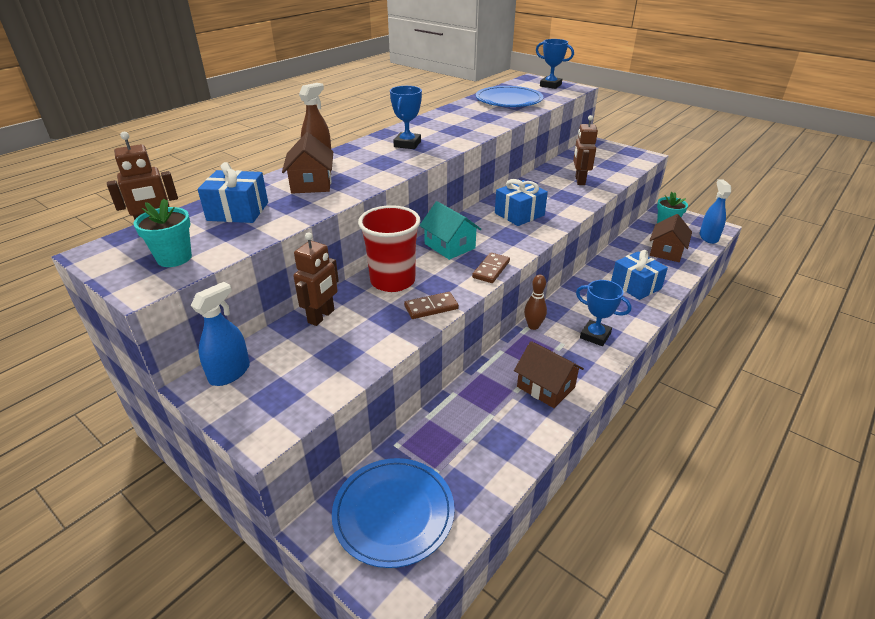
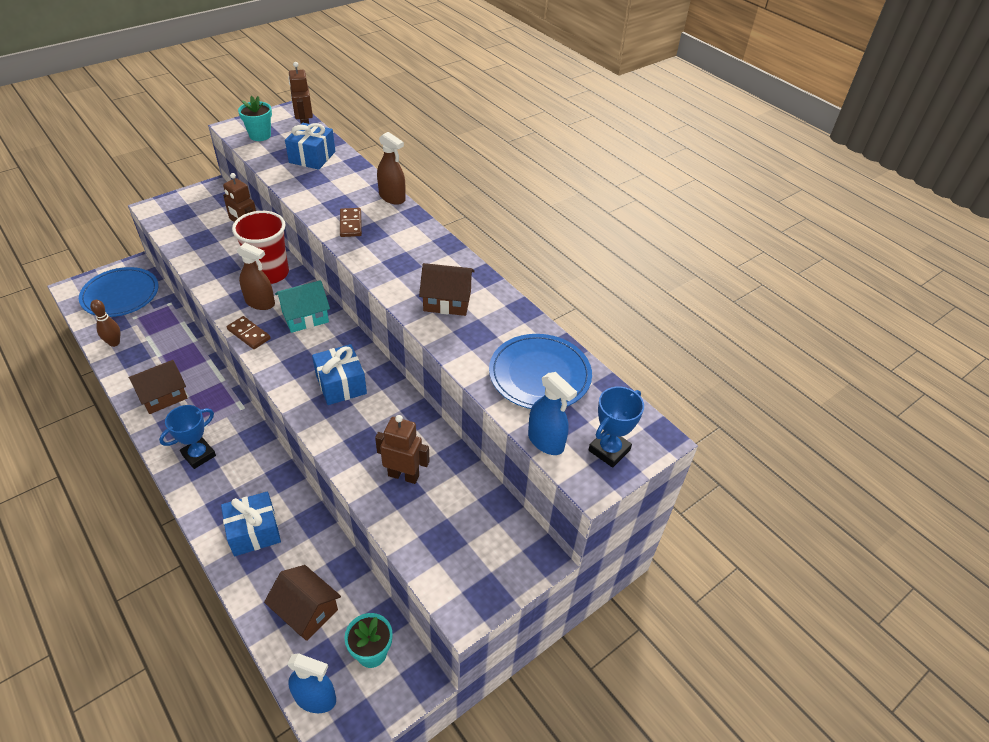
camera: 100 degrees right, 10 degrees up
(229, 373) = (215, 197): blue spray bottle -> blue spray bottle (546, 441)
(311, 183) = (343, 190): brown house -> brown house (447, 301)
(407, 144) = (408, 254): blue trophy -> none
(431, 307) = (219, 288): brown domino -> brown domino (350, 224)
(442, 275) = (260, 303): none -> brown spray bottle
(533, 326) = (241, 412): brown bowling pin -> brown bowling pin (114, 343)

